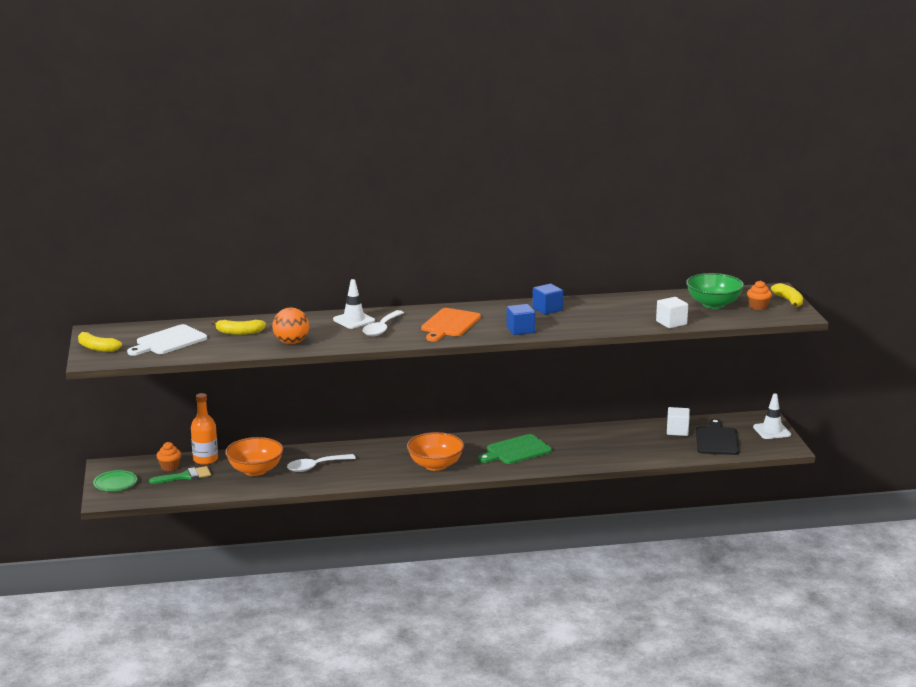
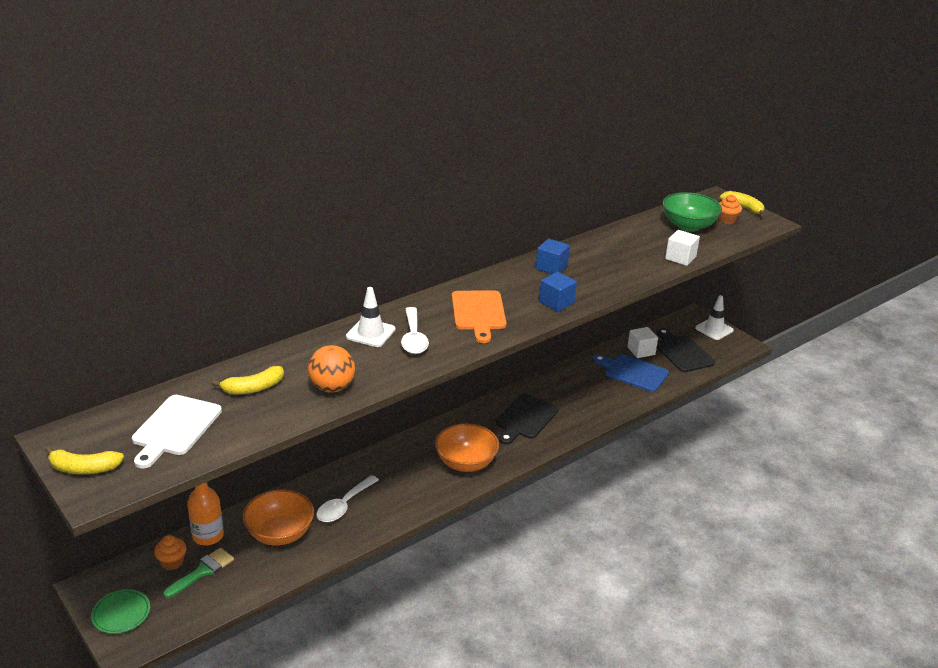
camera: 30 degrees left, 10 degrees up
(516, 450) = (525, 418): green cutting board -> black cutting board
(651, 443) = (633, 372): none -> blue cutting board

